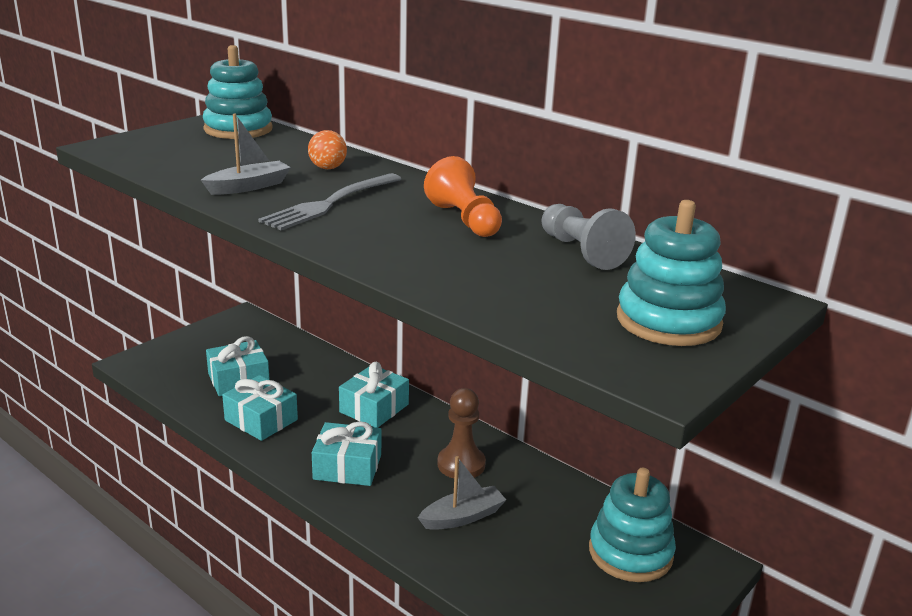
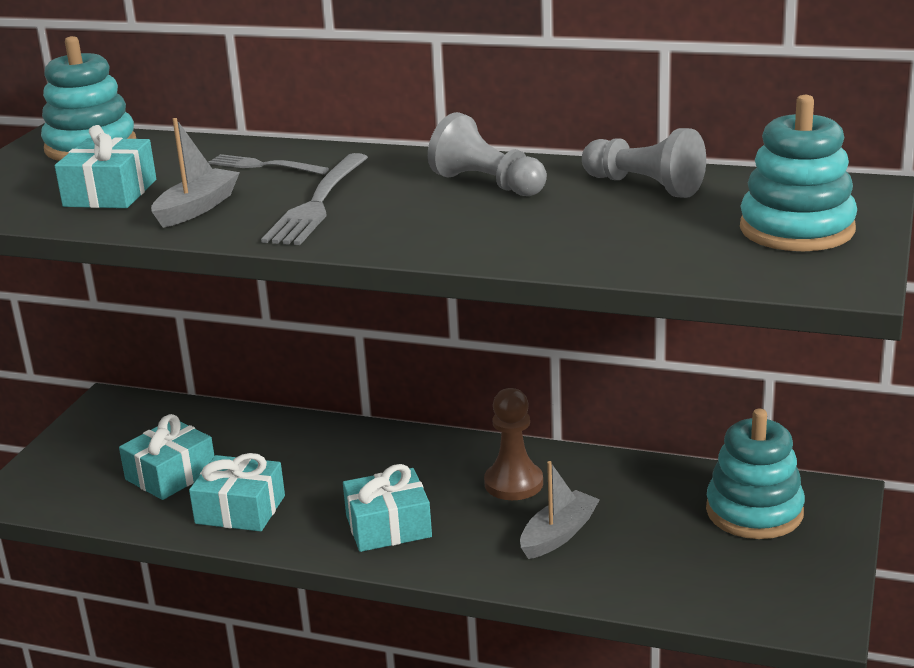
camera: 20 degrees left, 0 degrees up
(327, 168) = (263, 166): orange ball -> grey fork
(374, 408) = (365, 456): turquoise gift -> turquoise gift (110, 193)
(464, 220) = (487, 184): orange pawn -> grey pawn

